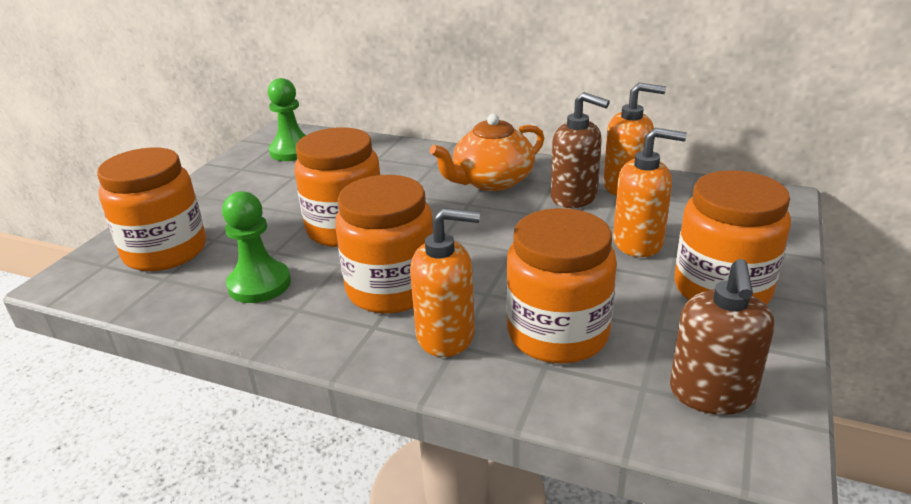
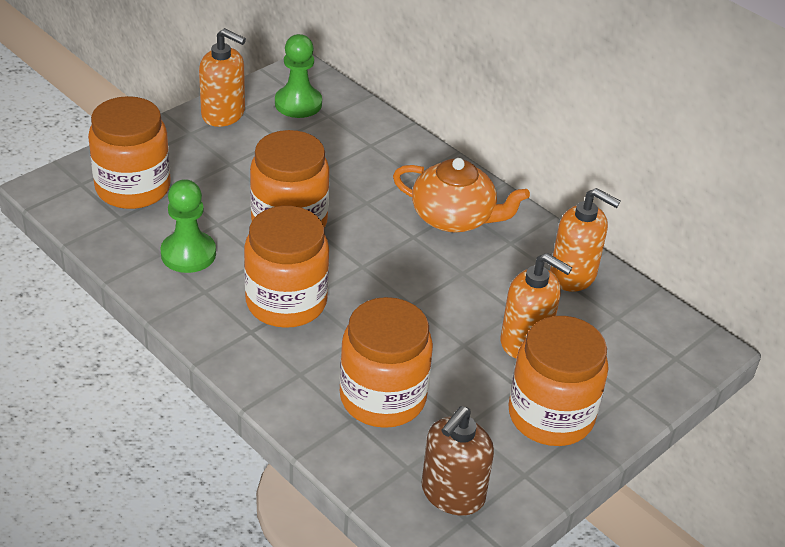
camera: 20 degrees right, 10 degrees up
(446, 335) = (298, 362): orange soap dispenser -> orange soap dispenser (223, 114)
(491, 181) = (454, 218): orange teapot -> orange teapot turned 150 degrees counterclockwise
(574, 197) = (514, 268): brown soap dispenser -> none

